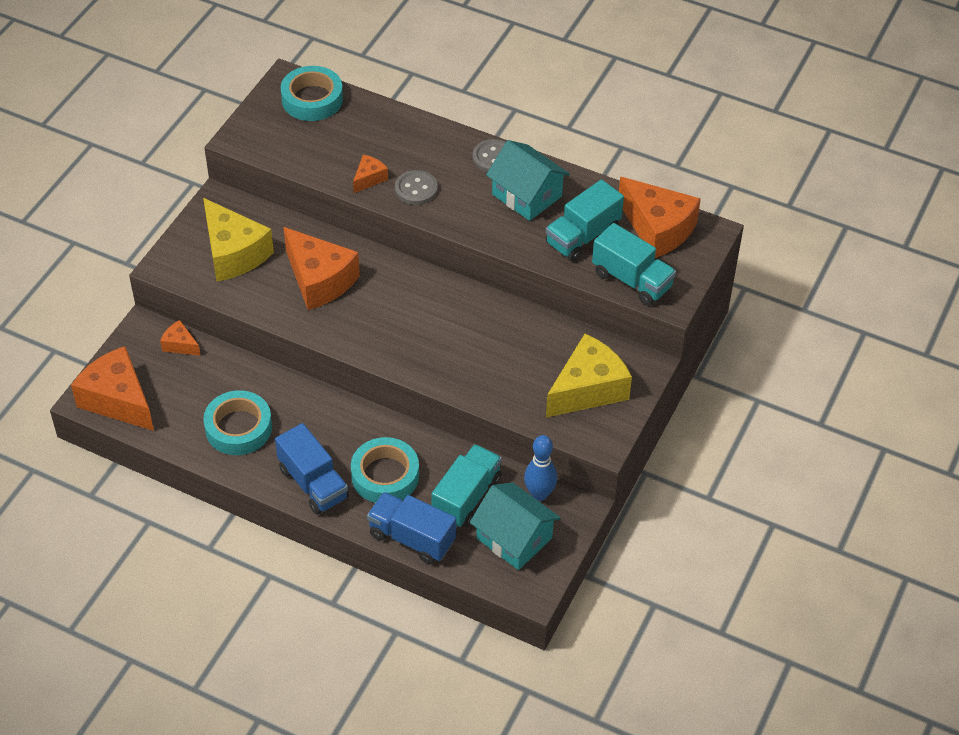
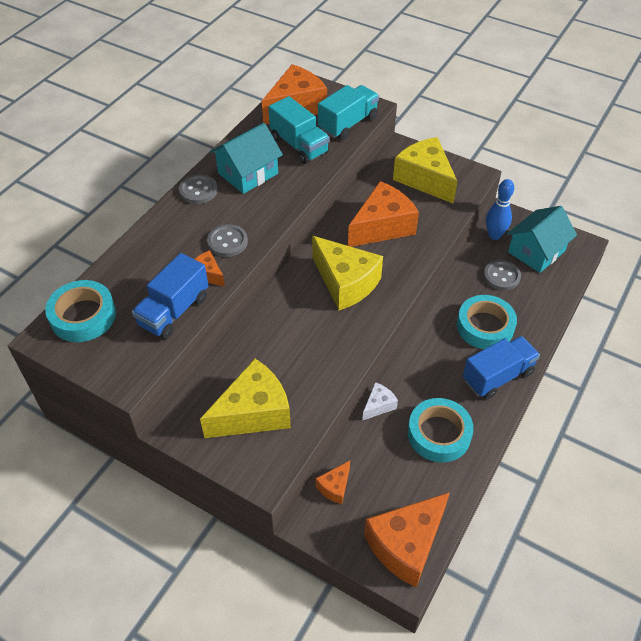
camera: 85 degrees left, 0 degrees up
(273, 377) = (378, 405): none -> white cheese
(319, 280) = (297, 342): orange cheese -> orange cheese (382, 226)
(404, 316) = (345, 283): none -> yellow cheese
(412, 538) = (545, 311): blue truck -> blue truck (174, 311)
(467, 497) = (501, 276): turquoise truck -> grey button

